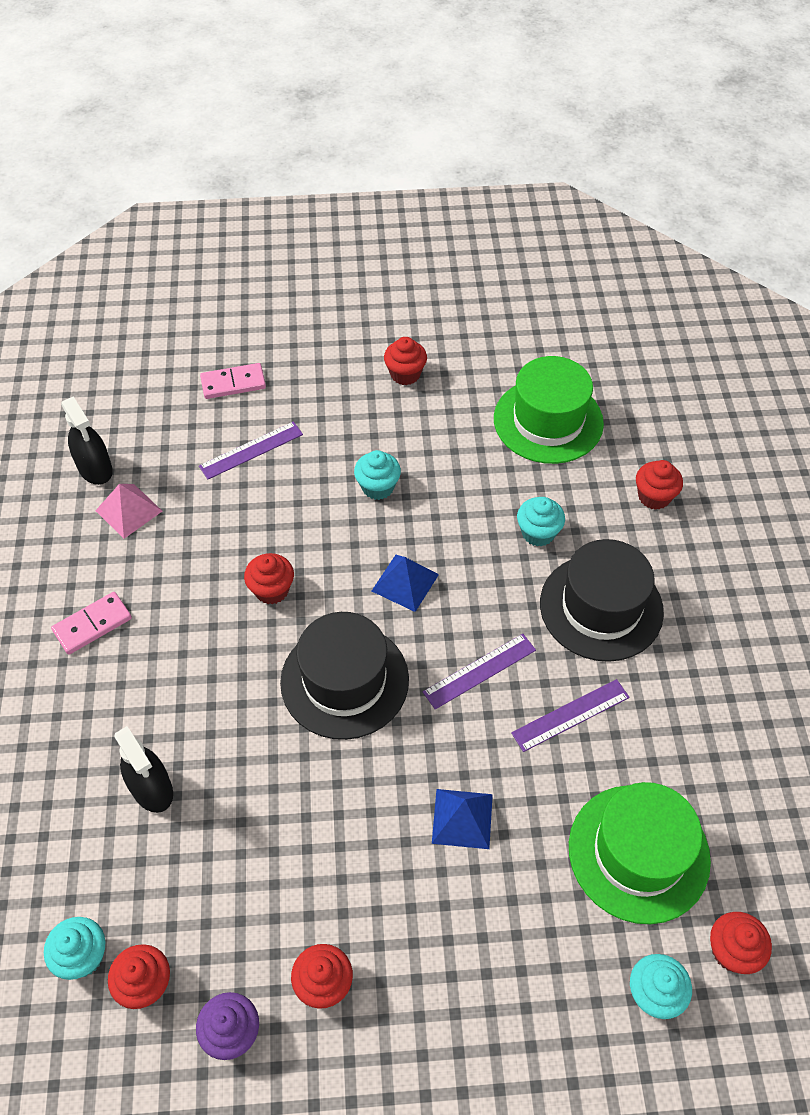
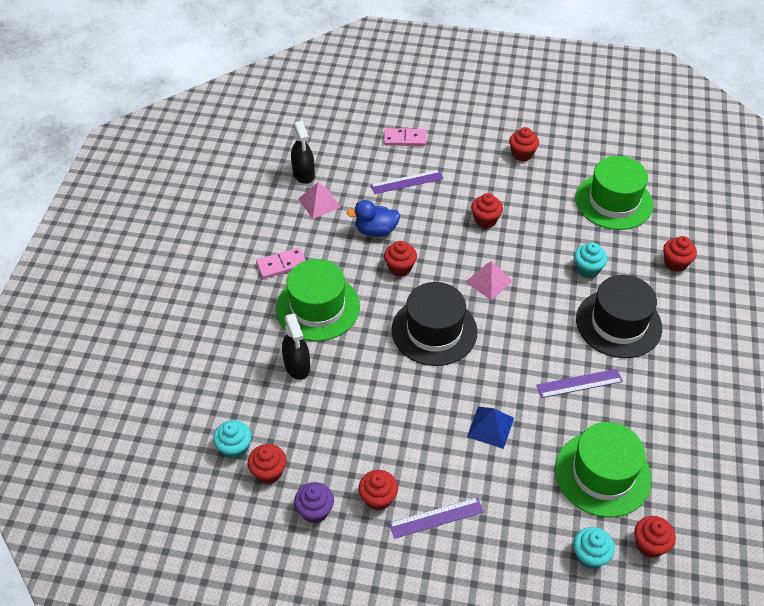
camera: 15 degrees right, 5 degrees down
(162, 683) = (317, 307): none -> green hat
(223, 538) = (376, 231): none -> blue duck
(378, 487) = (485, 220): turquoise cupcake -> red cupcake
(405, 582) = (489, 281): blue pyramid -> pink pyramid
(479, 671) = (525, 344): purple ruler -> purple ruler (436, 517)

